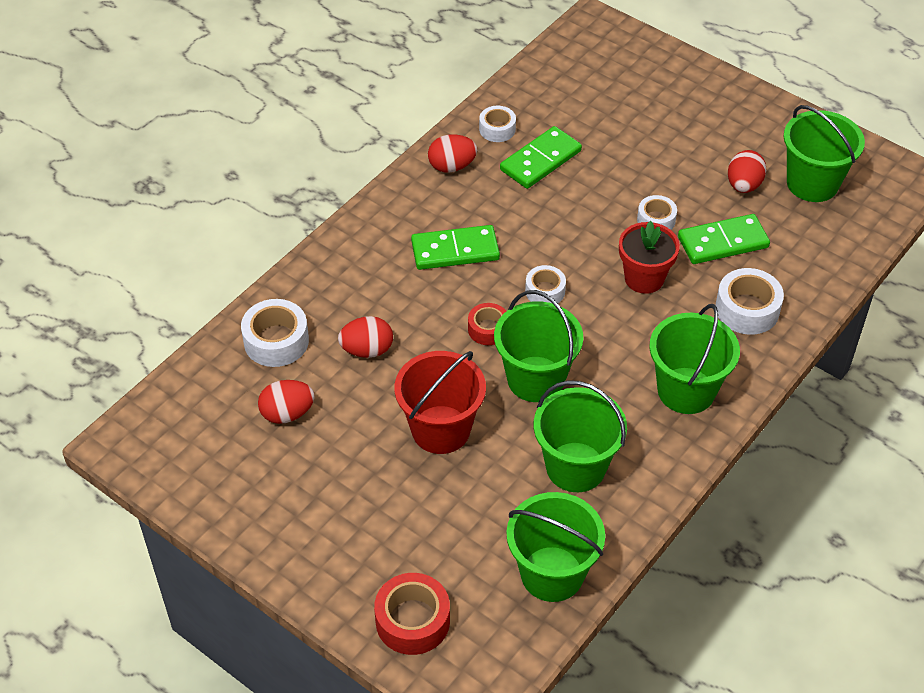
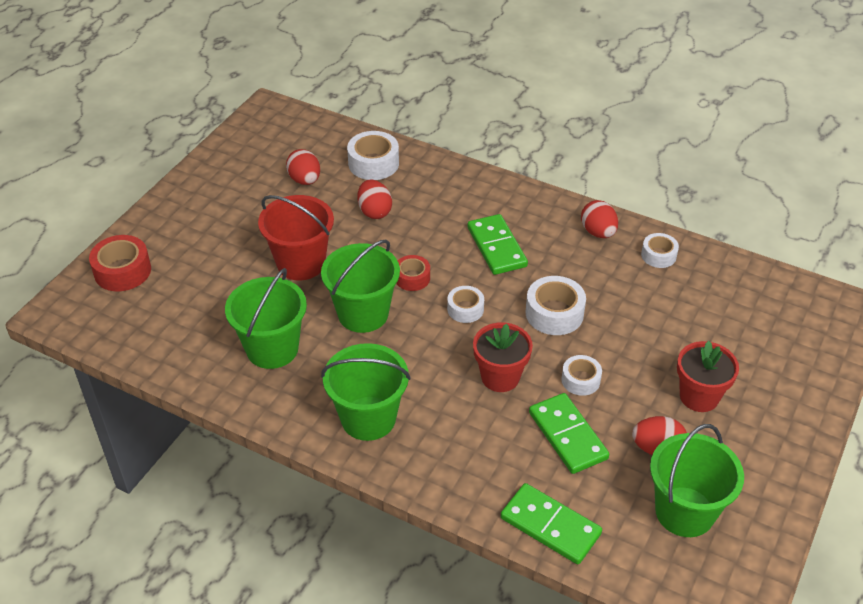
camera: 80 degrees right, 5 degrees down
(540, 160) = (629, 289): green domino -> green domino (550, 526)
(552, 574) = (165, 344): green bucket -> none
(686, 144) = (699, 396): none -> red flower pot
(747, 309) = (481, 460): white tape -> white tape (554, 313)

